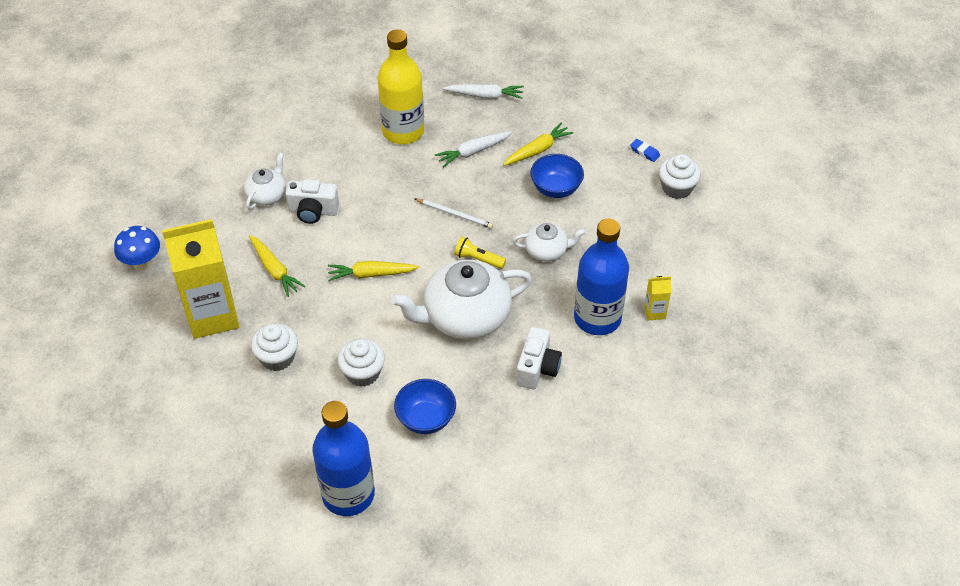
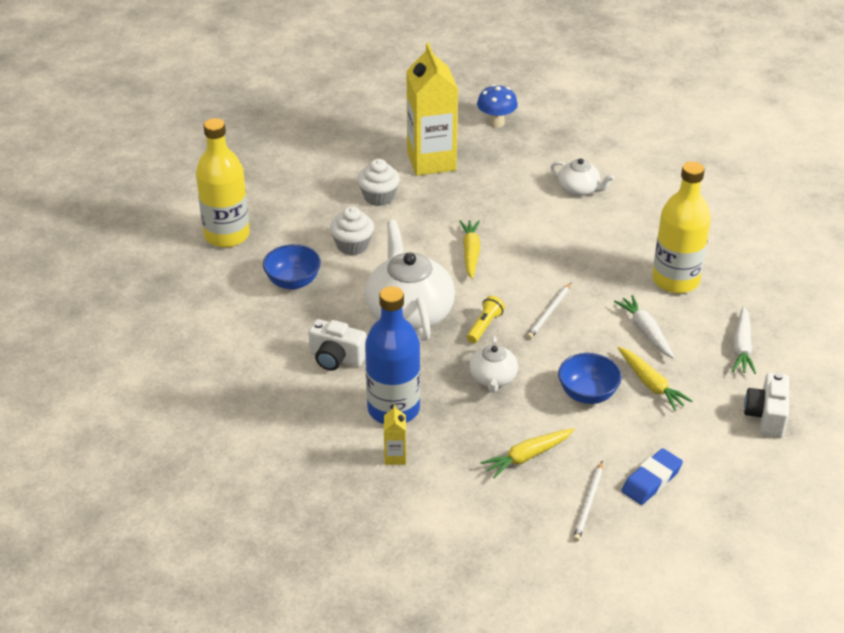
camera: 95 degrees right, 10 degrees down
(274, 270) = (482, 194): yellow carrot -> yellow carrot (527, 456)
(313, 211) = (556, 217): white camera -> white camera (766, 416)
(348, 494) = (227, 235): blue bottle -> yellow bottle
(644, 152) = (651, 480): blue eraser -> blue eraser, size x1.72
(676, 188) = (588, 503): white cupcake -> white pencil

